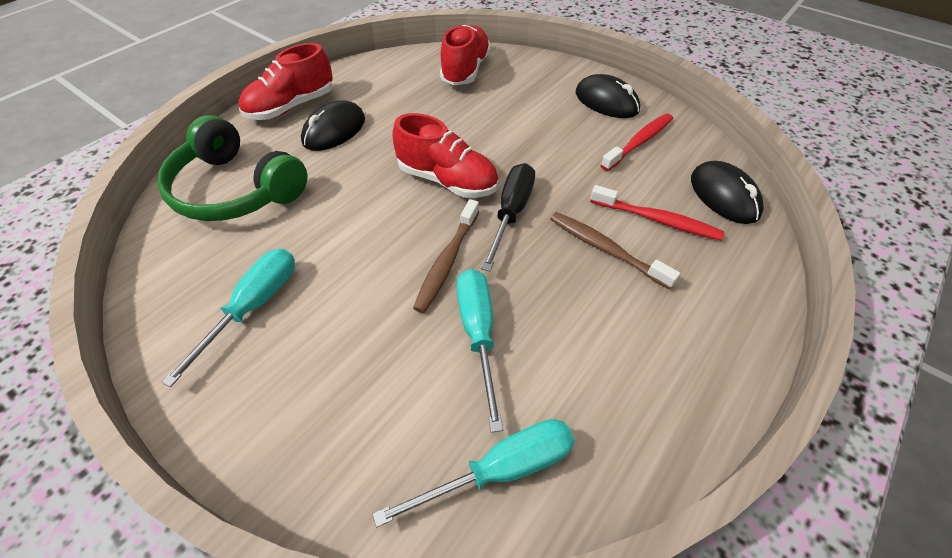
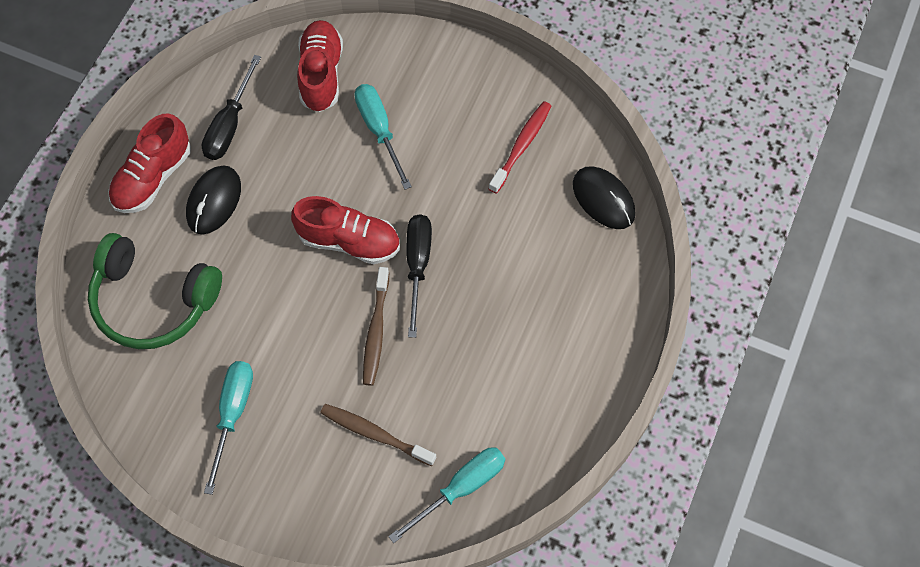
camera: 15 degrees left, 15 degrees up
(374, 86) = (230, 124): none -> black screwdriver
(478, 334) = (420, 392): turquoise screwdriver -> turquoise screwdriver (379, 130)
(606, 102) = (482, 92): black mouse -> none
(606, 250) = (506, 286): brown toothbrush -> brown toothbrush (375, 434)
(656, 219) = (546, 242): red toothbrush -> none

